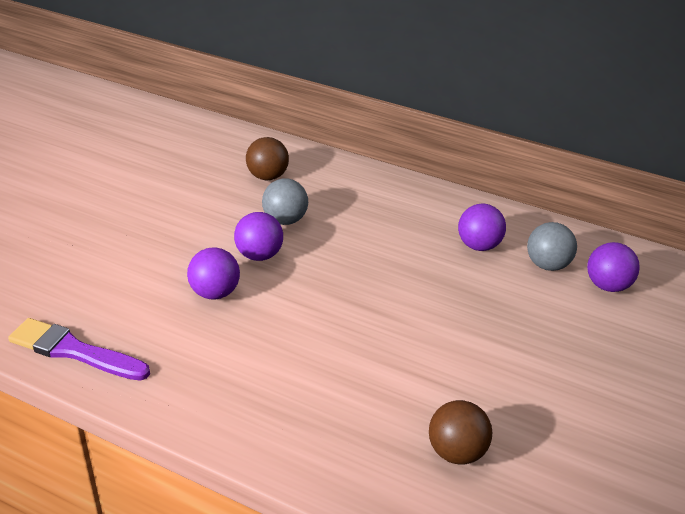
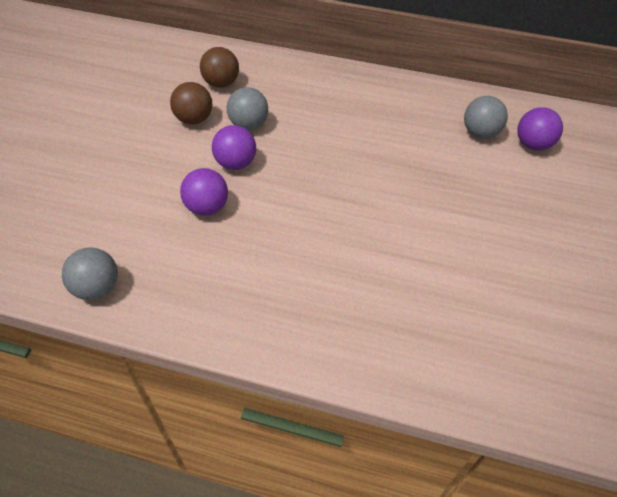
camera: 10 degrees left, 15 degrees up
(74, 351) = (97, 288): purple brush -> grey ball
(456, 452) = (452, 323): brown ball -> brown ball (194, 119)
(478, 246) = (419, 123): purple ball -> none

